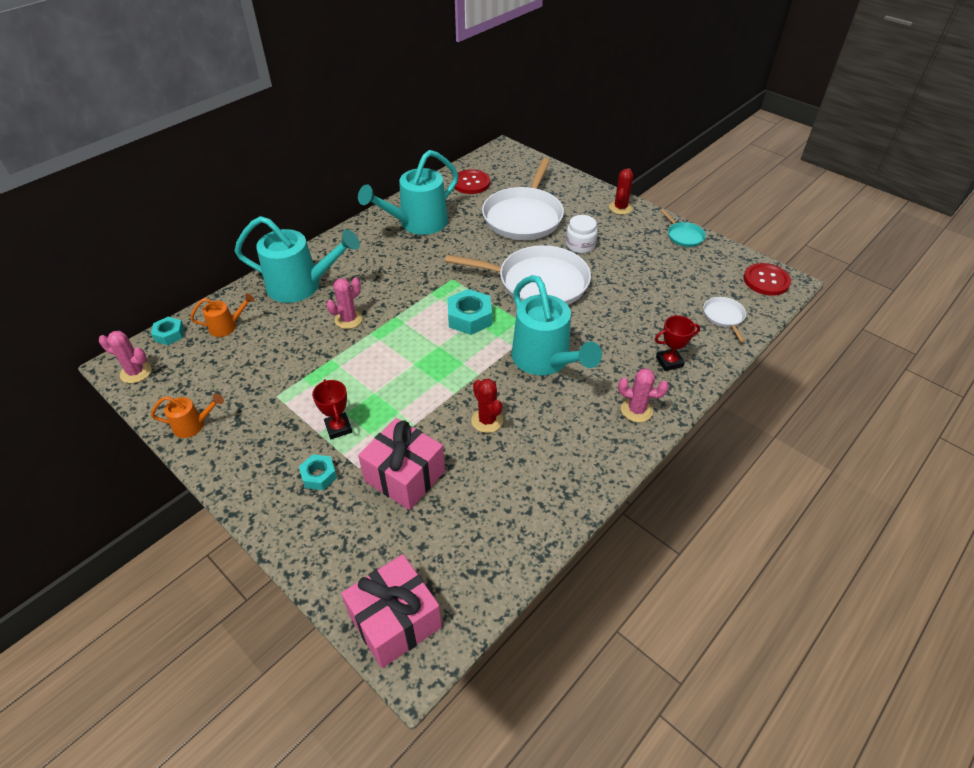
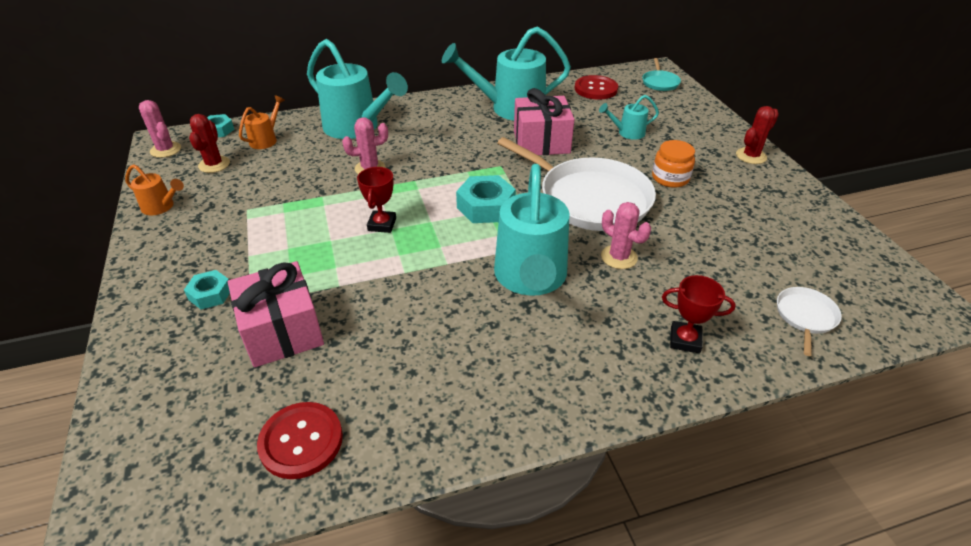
camera: 30 degrees right, 5 degrees down
(227, 326) = (266, 139): orange watering can -> orange watering can turned 75 degrees counterclockwise
(338, 428) = (269, 259): red trophy -> red trophy (382, 224)
(395, 621) = (130, 476): pink gift -> pink gift (541, 142)
(487, 420) = (413, 313): red cactus -> red cactus (214, 164)
(524, 216) = (627, 133): white pan -> turquoise watering can
(580, 245) = (670, 178): white jar -> orange jar
(636, 410) = (596, 378): pink cactus -> pink cactus (619, 257)
(683, 236) = (814, 208): turquoise pan -> turquoise pan (660, 82)
(766, 280) = (903, 296): red button -> red button (301, 441)

